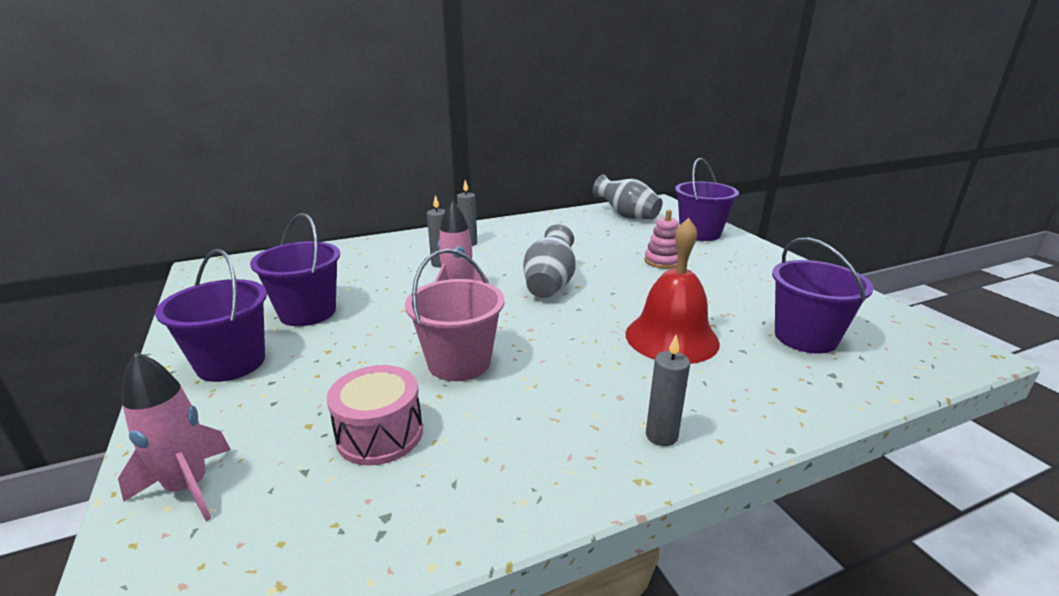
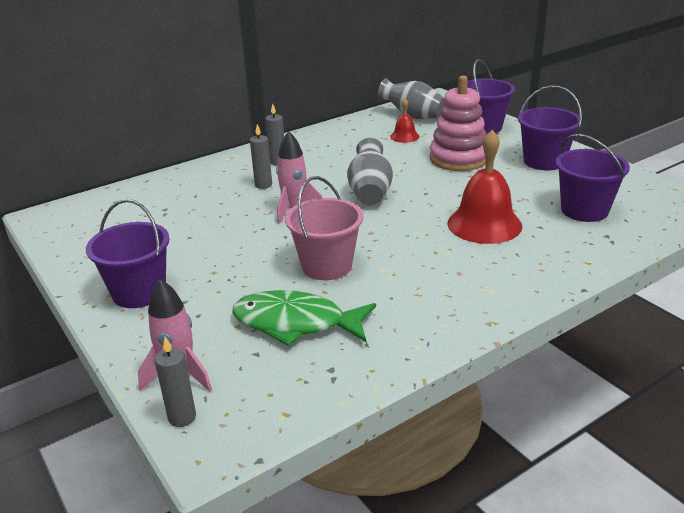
camera: 10 degrees left, 5 degrees up
(307, 312) = (172, 244): purple bucket -> purple bucket (544, 161)
(380, 434) = (296, 323): pink drum -> green fish
(611, 233) = (404, 136): none -> red bell
(661, 436) = (496, 294): grey candle -> grey candle (182, 417)
(662, 261) = (458, 159): pink stacking toy -> pink stacking toy, size x1.78

